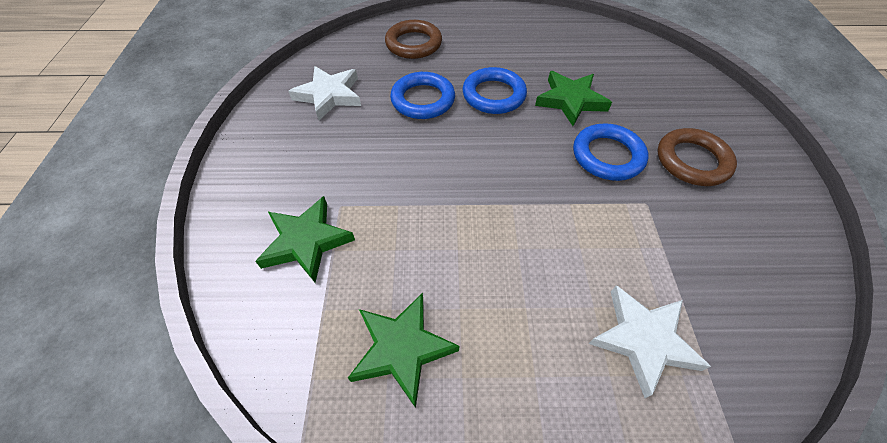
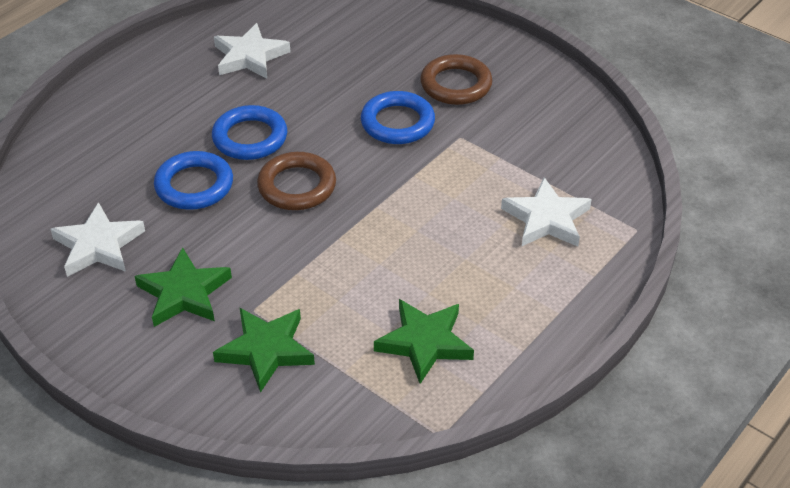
camera: 50 degrees left, 10 degrees down
(413, 44) = (105, 143): brown ring -> brown ring (297, 186)
(560, 48) = (249, 56): none -> white star
(570, 100) = (318, 98): green star -> green star (184, 293)

